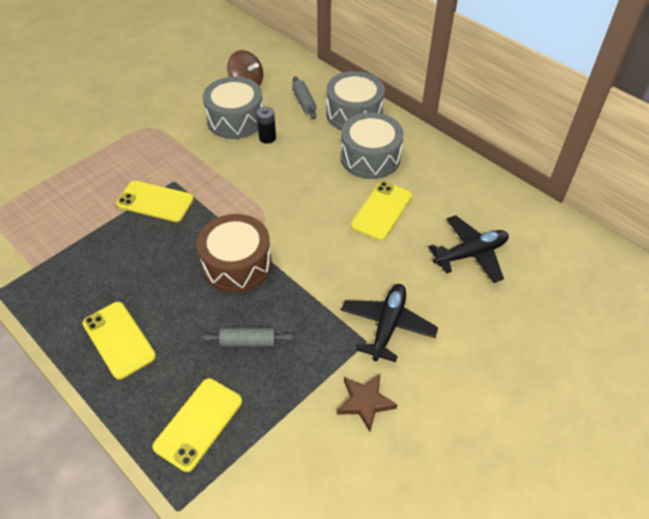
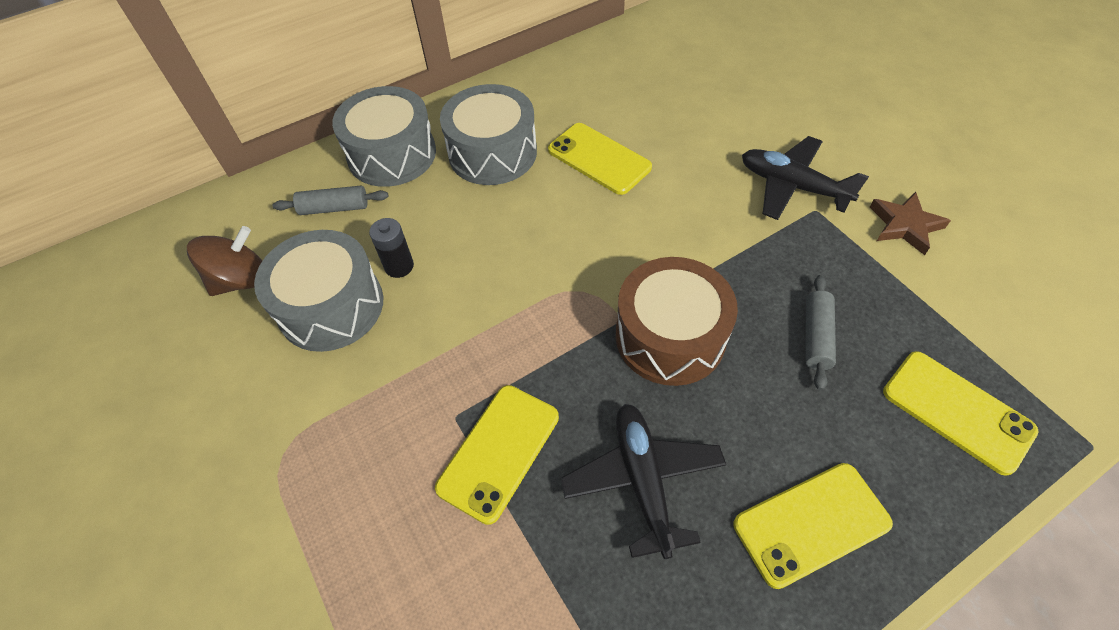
camera: 75 degrees left, 5 degrees up
(470, 254) = (688, 95): black plane -> black plane (642, 480)

